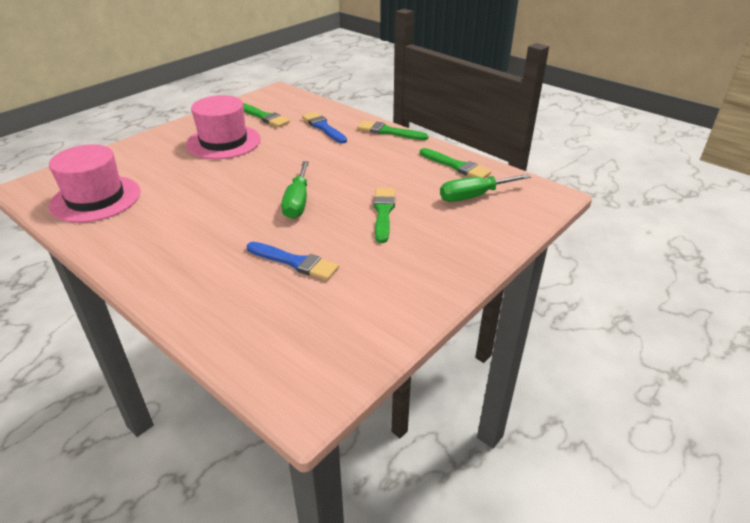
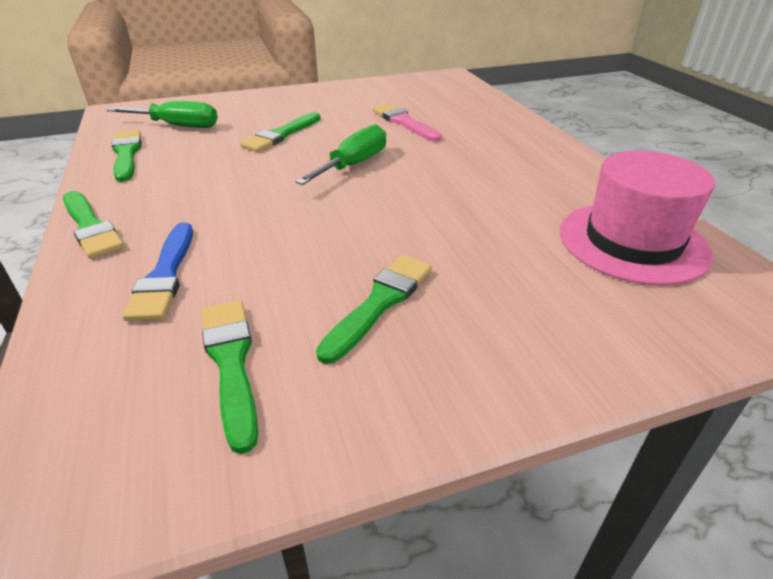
camera: 150 degrees left, 0 degrees up
(223, 142) = (380, 302): pink hat -> green brush
(295, 262) = (404, 122): blue brush -> pink brush

